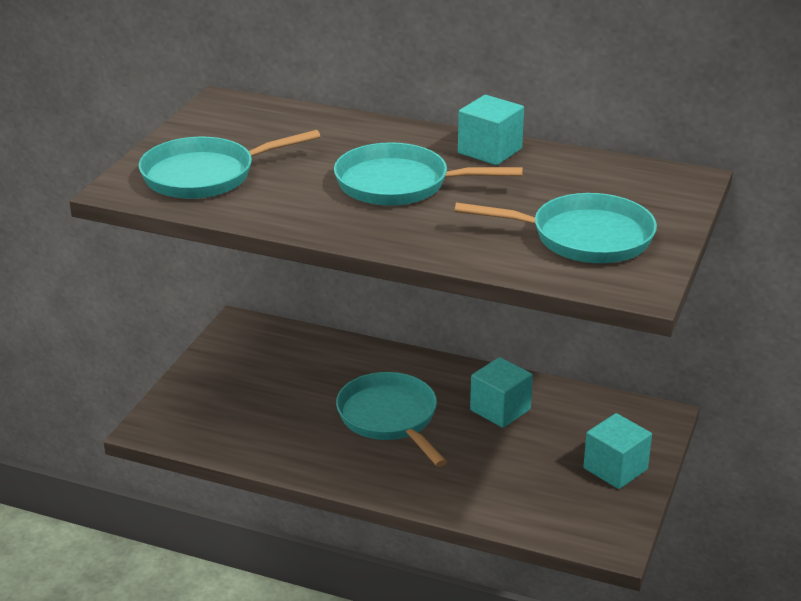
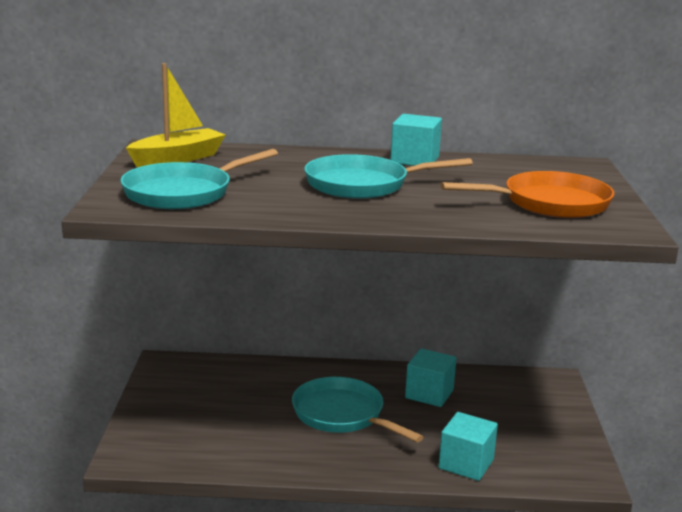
camera: 20 degrees left, 10 degrees down
(234, 123) = (177, 159): none -> yellow boat
(583, 237) = (549, 203): turquoise pan -> orange pan
(615, 469) = (551, 423): turquoise cube -> turquoise cube (466, 464)

